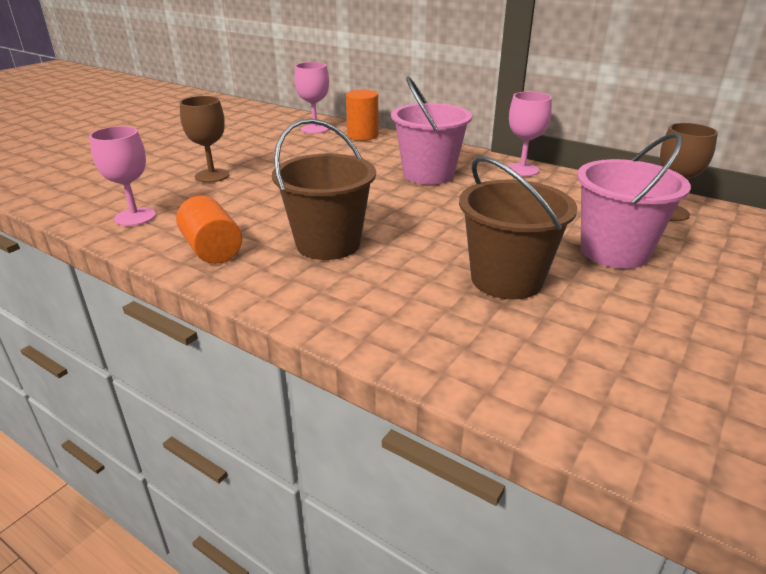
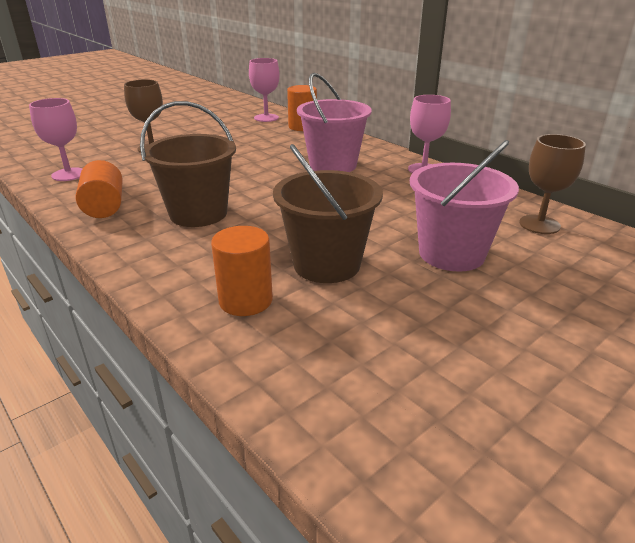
camera: 15 degrees right, 0 degrees up
(456, 329) = (245, 300): none -> orange cylinder

